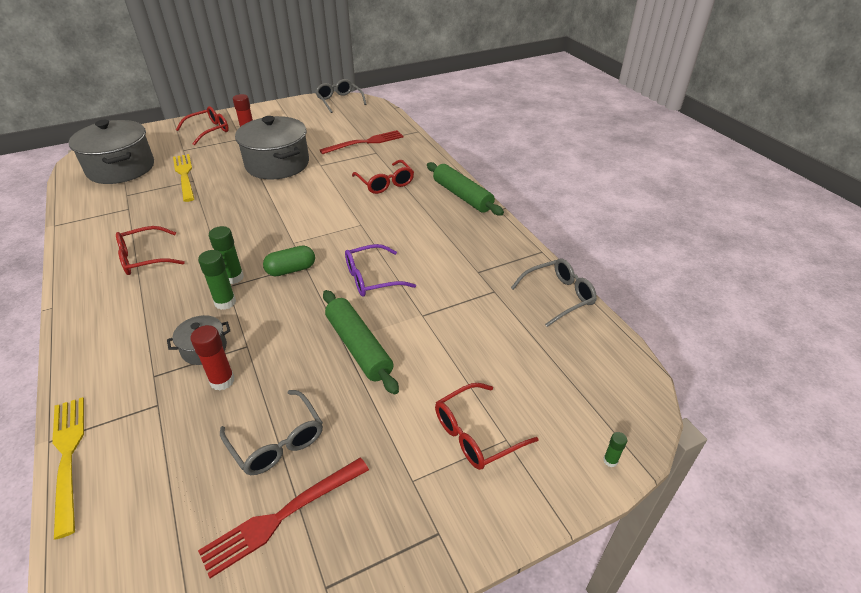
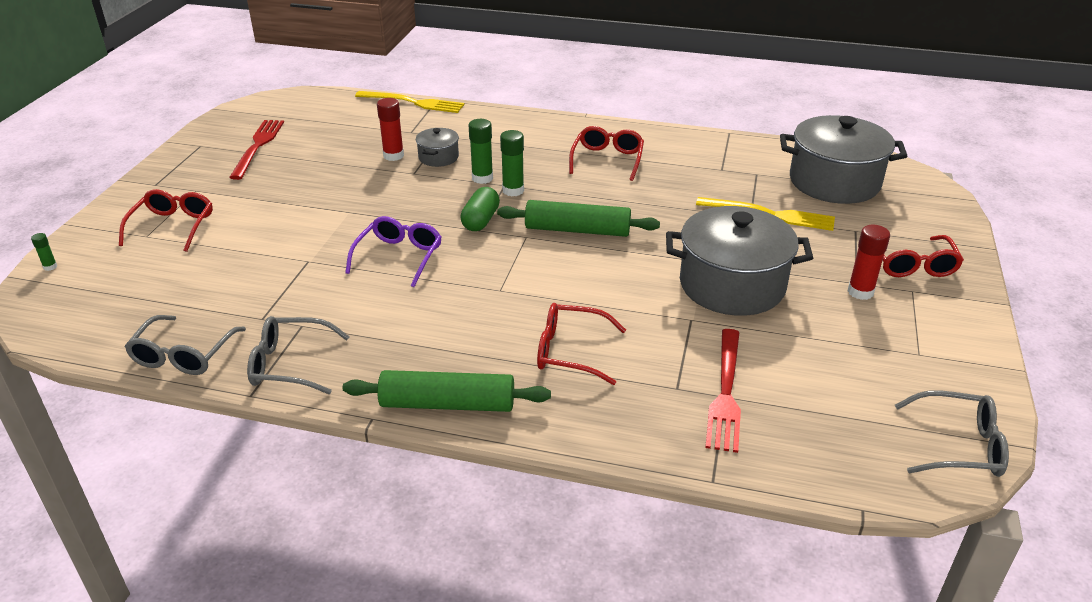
camera: 130 degrees right, 5 degrees down
(277, 441) = (308, 159): grey glasses -> grey glasses (290, 364)
(358, 347) = (330, 216): green rolling pin -> green rolling pin (577, 230)

